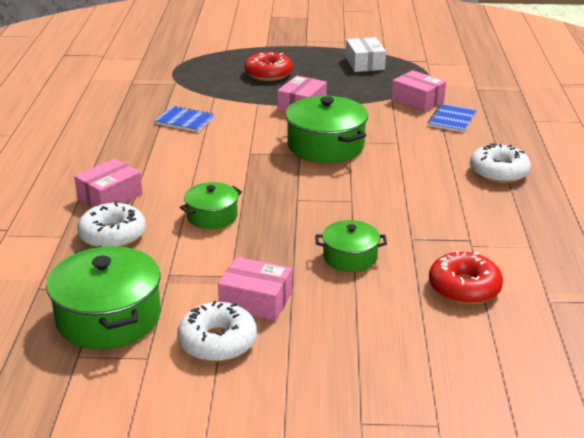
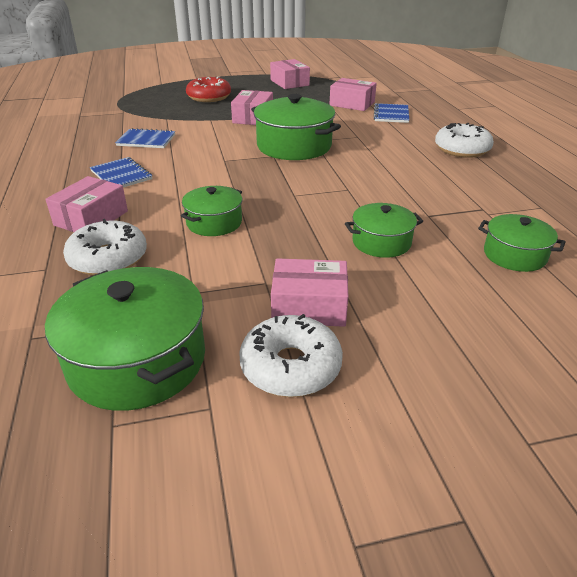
camera: 15 degrees left, 5 degrees up
(149, 157) = (121, 175): none -> blue notebook
(365, 63) = (289, 83): white box -> pink box
(464, 288) = (514, 255): red donut -> green pot

